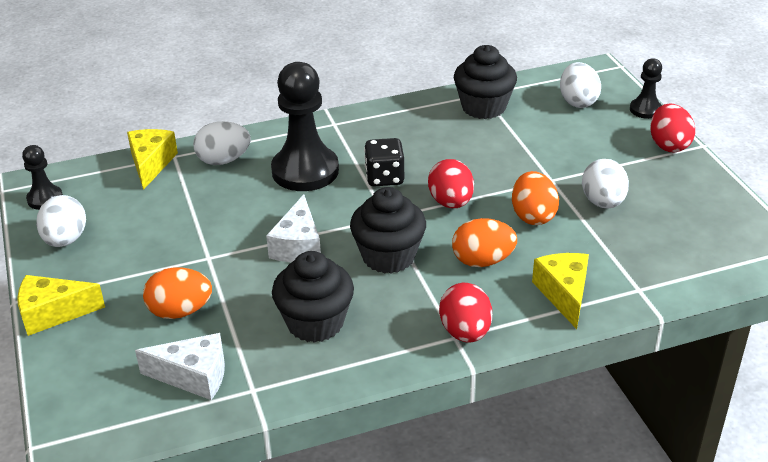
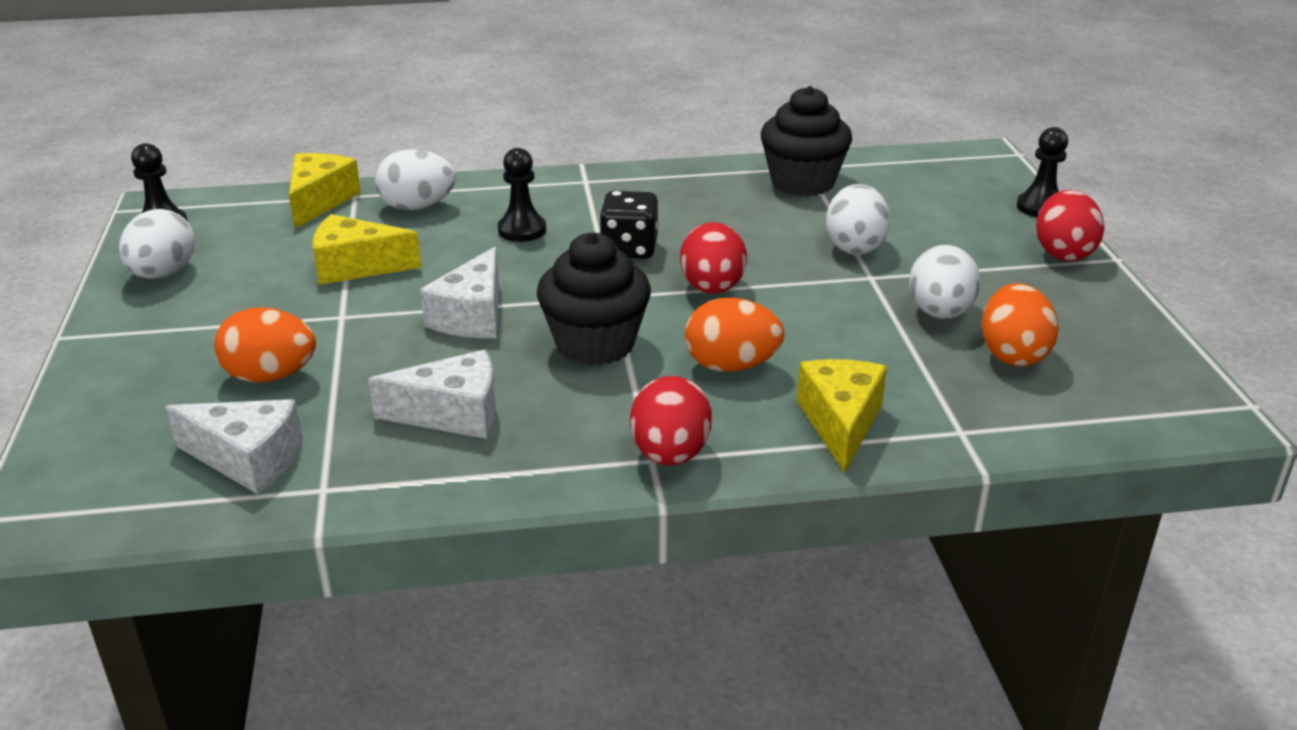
camera: 10 degrees right, 5 degrees down
(53, 313) = (99, 357): yellow cheese -> yellow cheese (356, 267)
(305, 171) = (522, 230): black pawn -> black pawn, size x0.50
(315, 323) = (453, 414): black cupcake -> white cheese
(533, 216) = (828, 318): orange egg -> orange egg (1013, 354)
(578, 101) = (942, 188): white egg -> white egg (855, 246)

